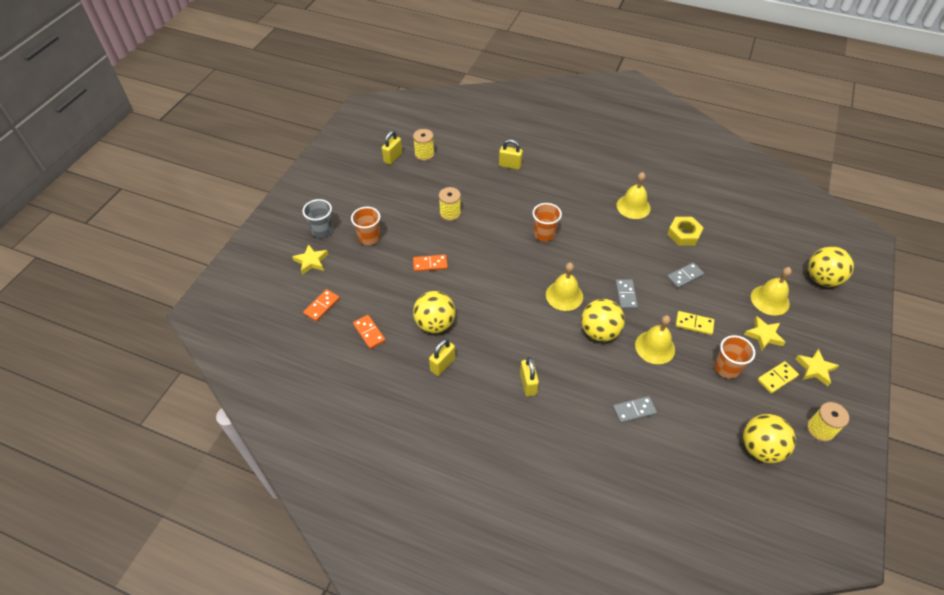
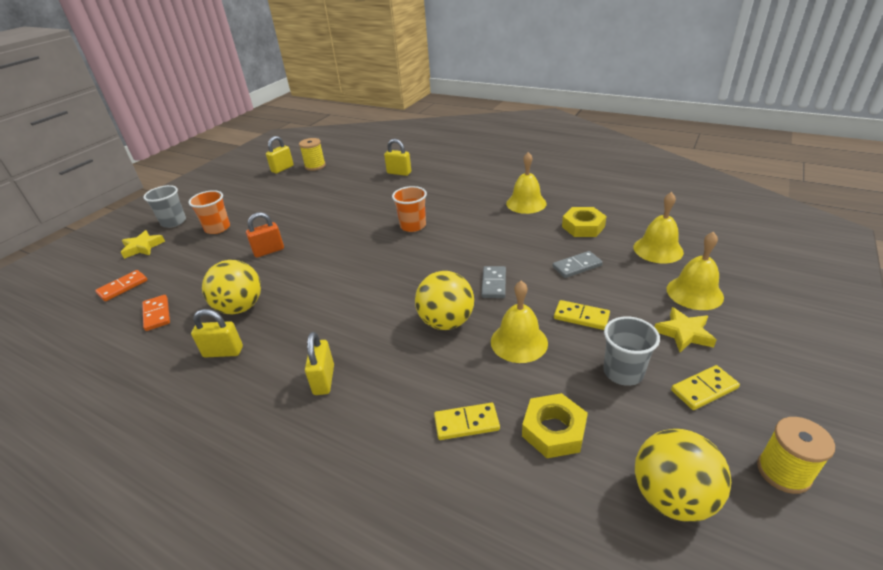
camera: 10 degrees right, 15 degrees down
(430, 264) = (269, 251): orange domino -> orange padlock
(442, 365) = (223, 352): yellow padlock -> yellow padlock turned 45 degrees clockwise
(450, 213) = (316, 209): yellow spool -> none
(564, 295) = (414, 282): yellow bell -> yellow bell (658, 249)
(634, 410) = (466, 423): grey domino -> yellow domino
(689, 412) = (553, 430): none -> yellow nut
(726, 368) = (623, 372): orange cup -> grey cup
(815, 369) = (768, 379): yellow star -> none
(822, 279) = (771, 271): yellow ball -> none

